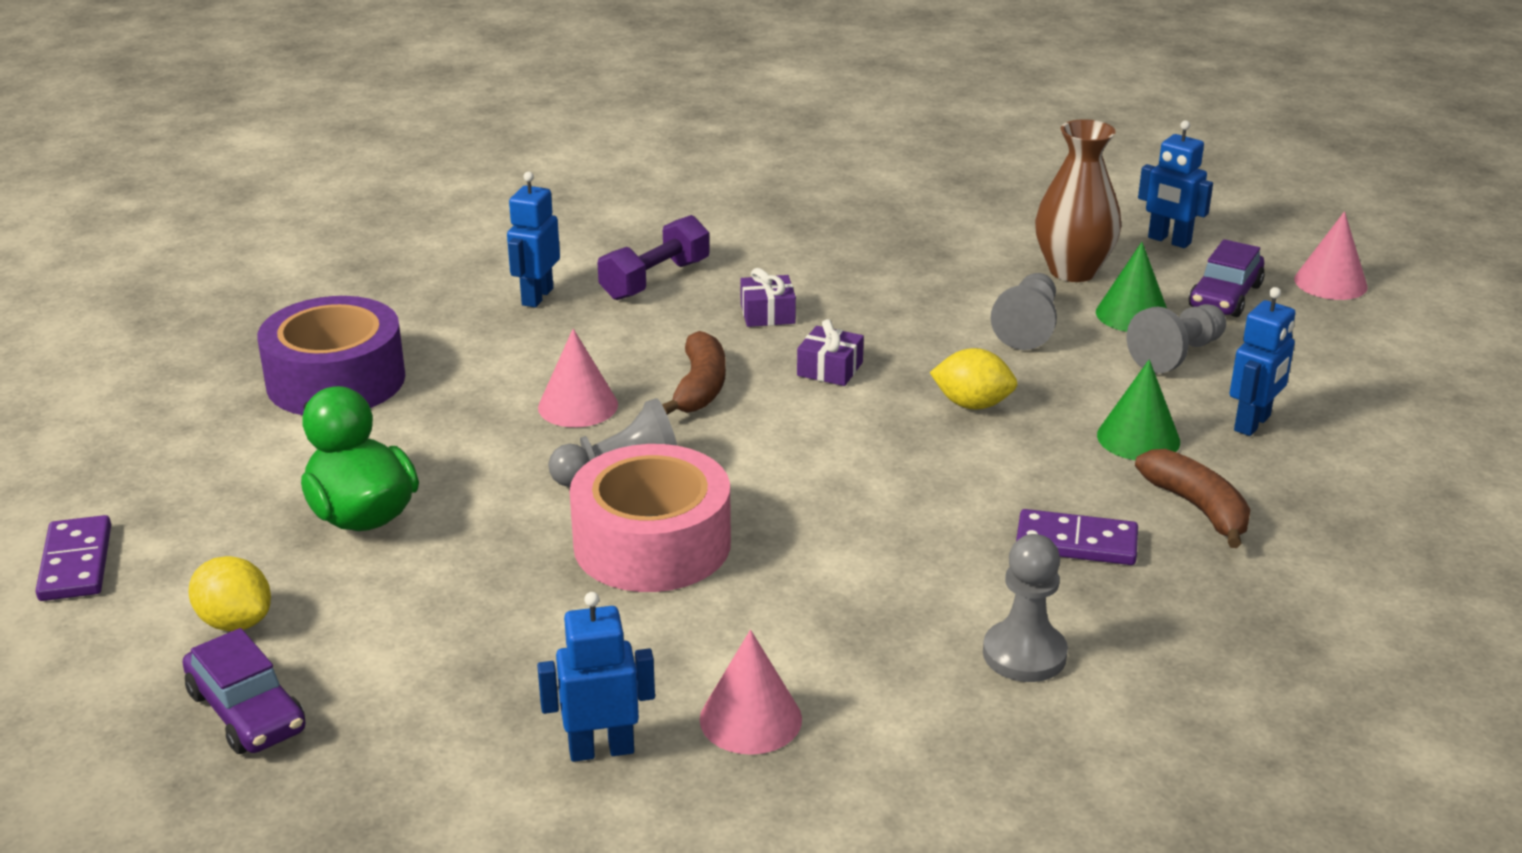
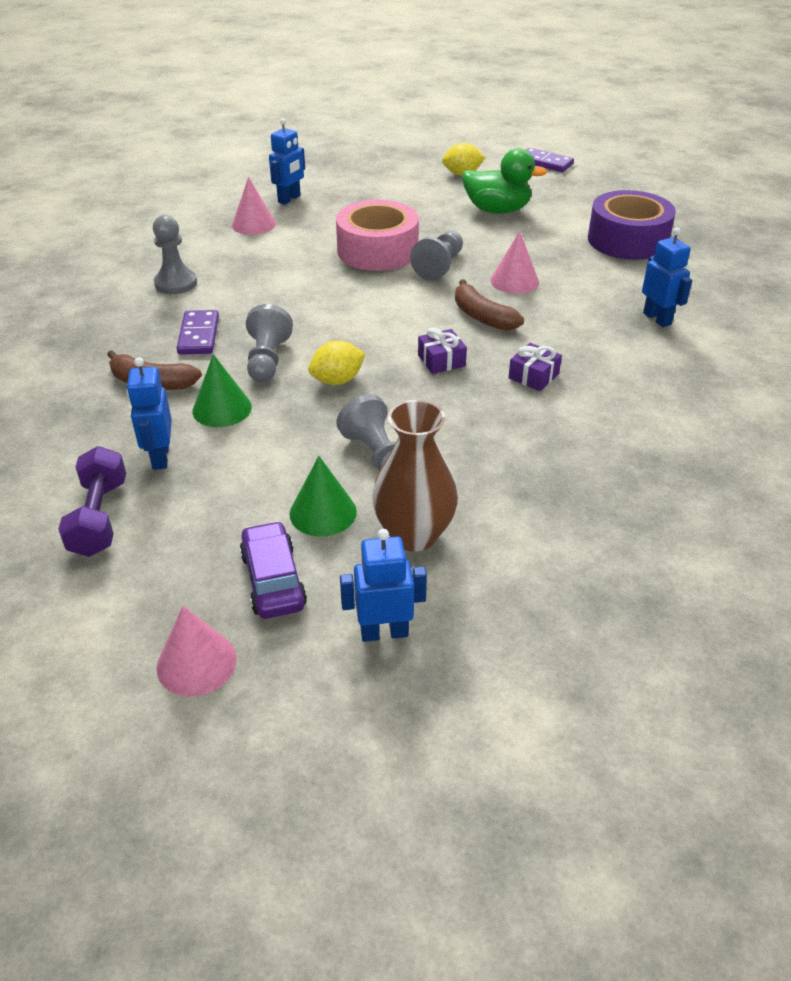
camera: 135 degrees right, 10 degrees up
(246, 711) = (409, 163): purple car -> none
(655, 280) = (631, 362): purple dumbbell -> purple dumbbell (100, 517)
(1076, 542) = (199, 335): purple domino -> purple domino turned 60 degrees counterclockwise
(1177, 355) = (256, 490): grey pawn -> grey pawn (267, 360)

